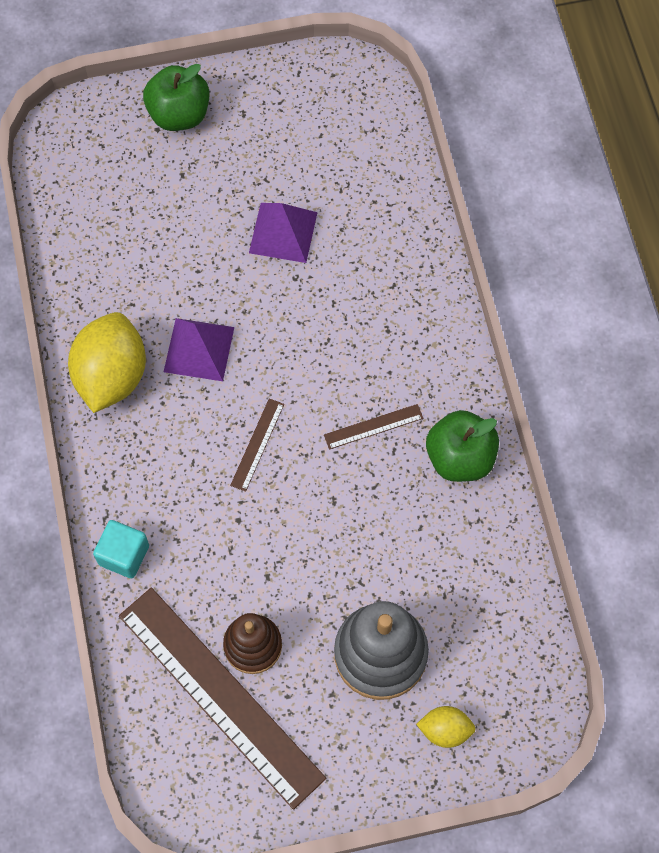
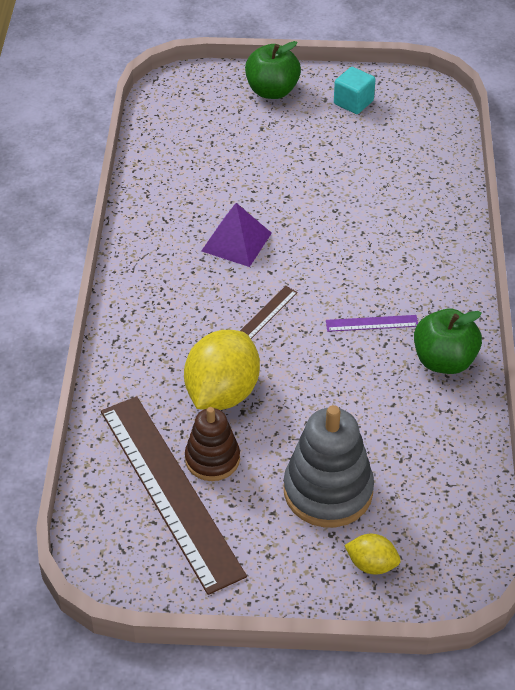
camera: 15 degrees right, 20 degrees down
(112, 376) = (156, 245): yellow lemon -> yellow lemon (222, 393)
(124, 555) = (121, 369): turquoise cube -> turquoise cube (353, 102)
(283, 232) = (333, 179): purple pyramid -> none
(373, 426) = (372, 323): brown ruler -> purple ruler

